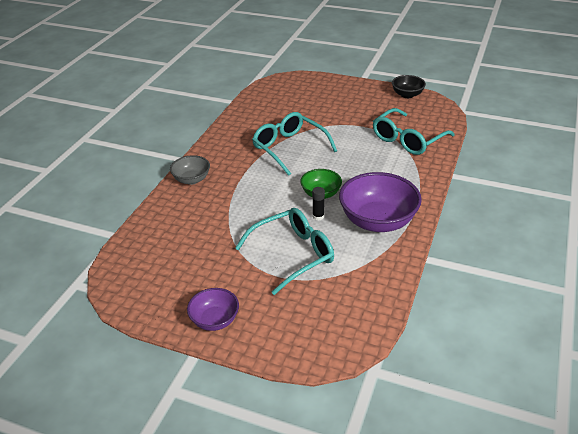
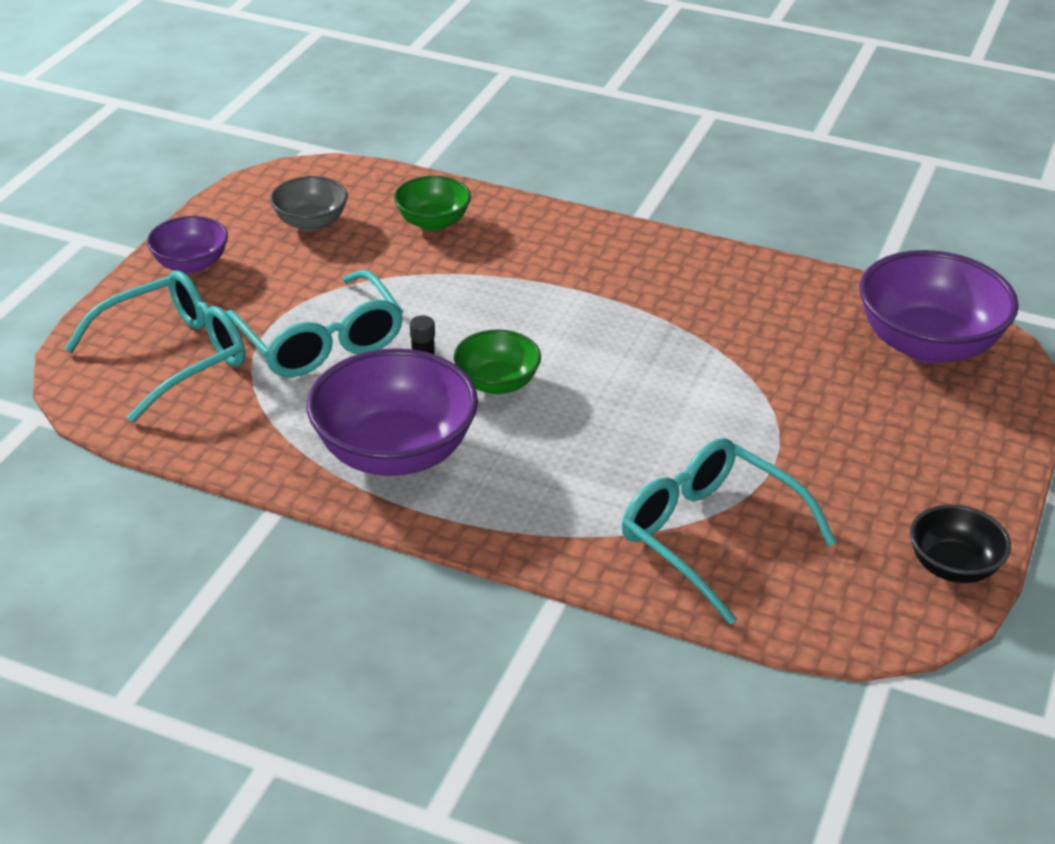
camera: 90 degrees right, 0 degrees up
(178, 223) = (433, 222): none -> green bowl
(191, 179) = (561, 230): grey bowl -> grey bowl (311, 222)
(282, 92) = (928, 344): none -> purple bowl
(289, 148) = (670, 348): turquoise glasses -> turquoise glasses (175, 356)

